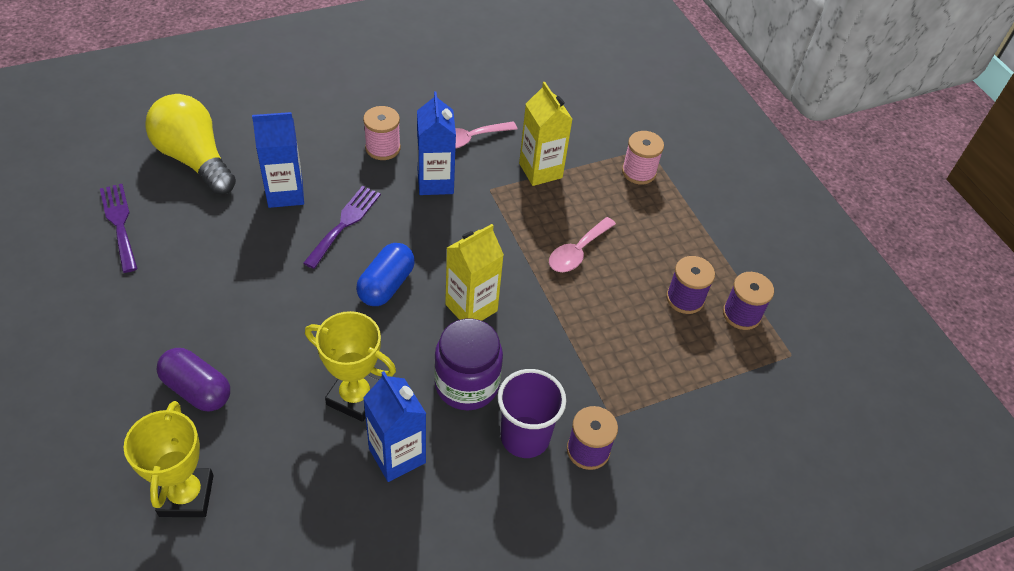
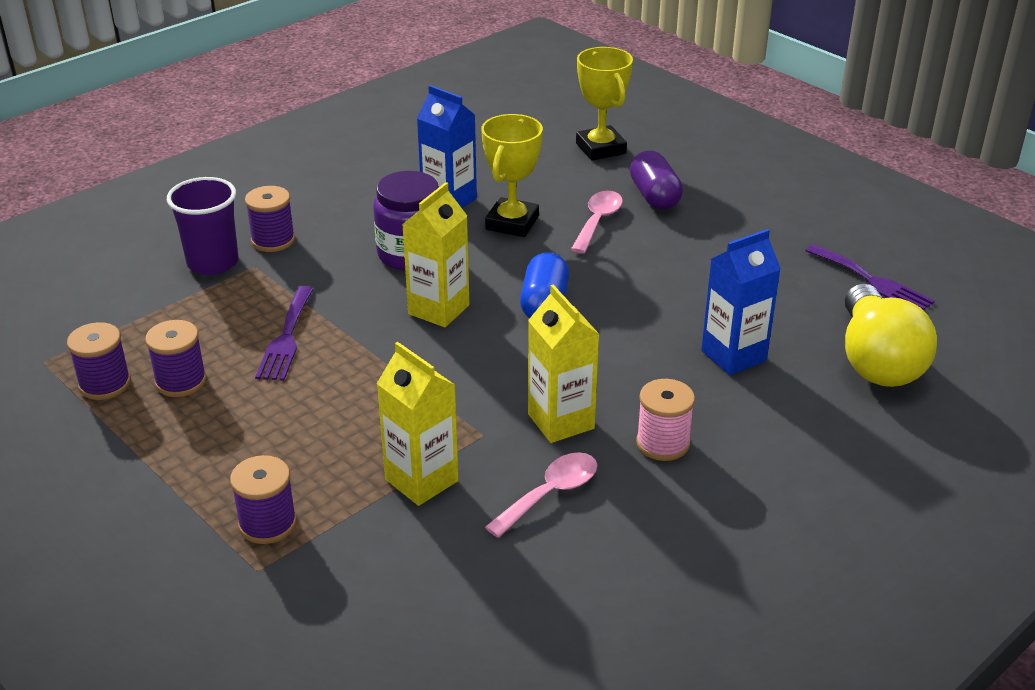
camera: 165 degrees right, 15 degrees down
(195, 159) = (876, 360): yellow light bulb -> yellow light bulb turned 60 degrees clockwise
(197, 389) = (654, 196): purple capsule -> purple capsule turned 60 degrees clockwise
(344, 223) = (637, 346): purple fork -> purple fork (286, 338)
(355, 397) = (512, 223): yellow trophy -> yellow trophy turned 75 degrees counterclockwise
(435, 182) = (561, 421): blue carton -> yellow carton
(525, 437) = (337, 235): purple cup -> purple cup (213, 263)
(577, 252) = (333, 393): pink spoon -> pink spoon (598, 221)
(638, 172) = (267, 524): pink spool -> purple spool

